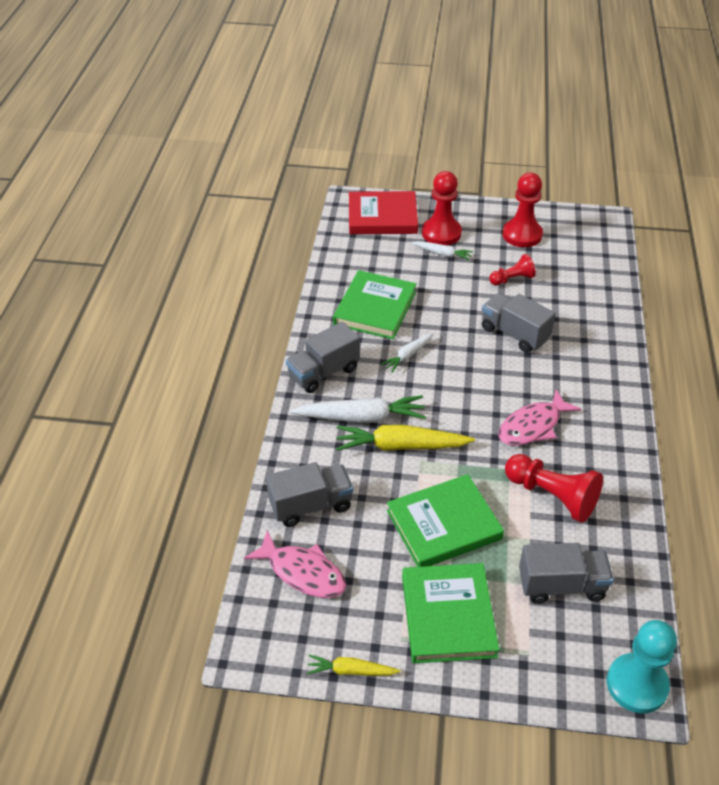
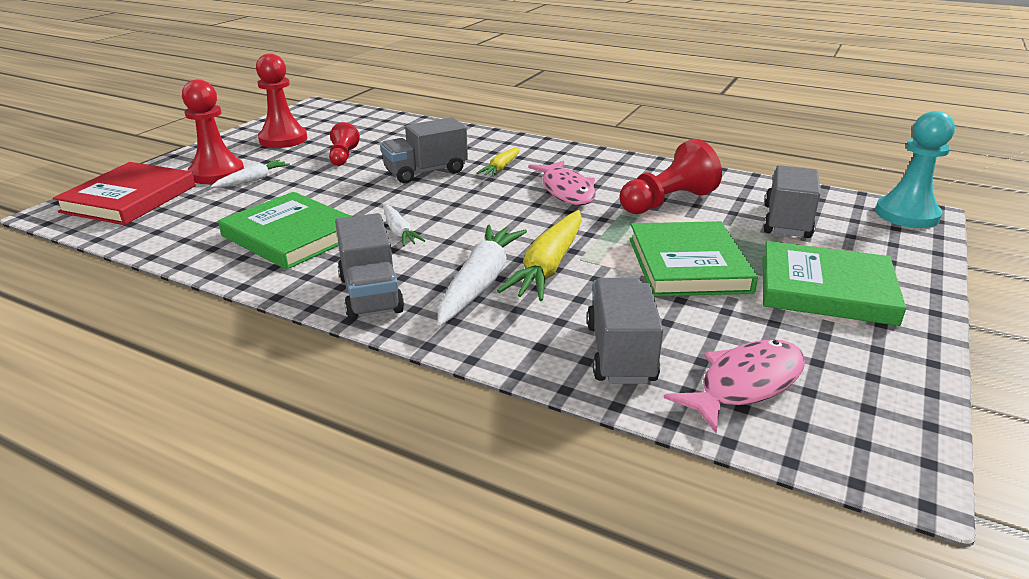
camera: 70 degrees left, 15 degrees down
(351, 671) = (920, 375): yellow carrot -> yellow carrot (501, 168)

